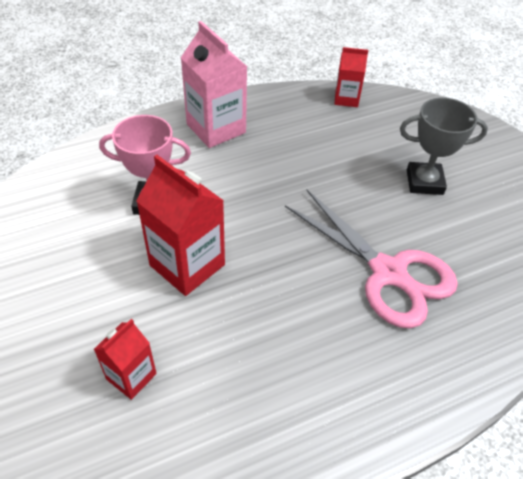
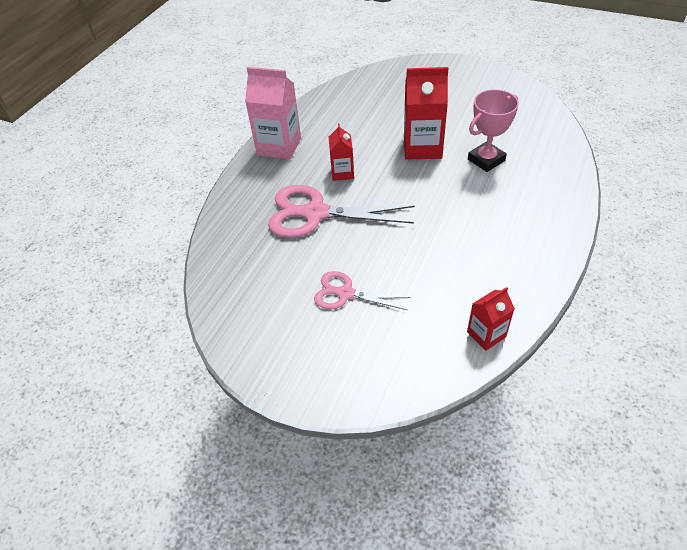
camera: 145 degrees right, 0 degrees up
(131, 376) = (384, 103): red carton -> red carton (342, 173)
(216, 128) = (531, 227): pink carton -> pink carton (279, 146)
(424, 182) = (345, 293): grey trophy -> pink scissors

